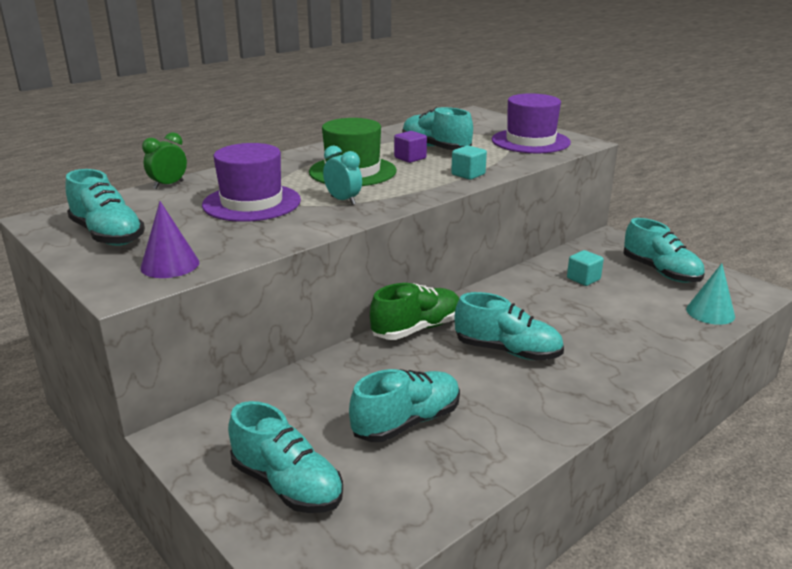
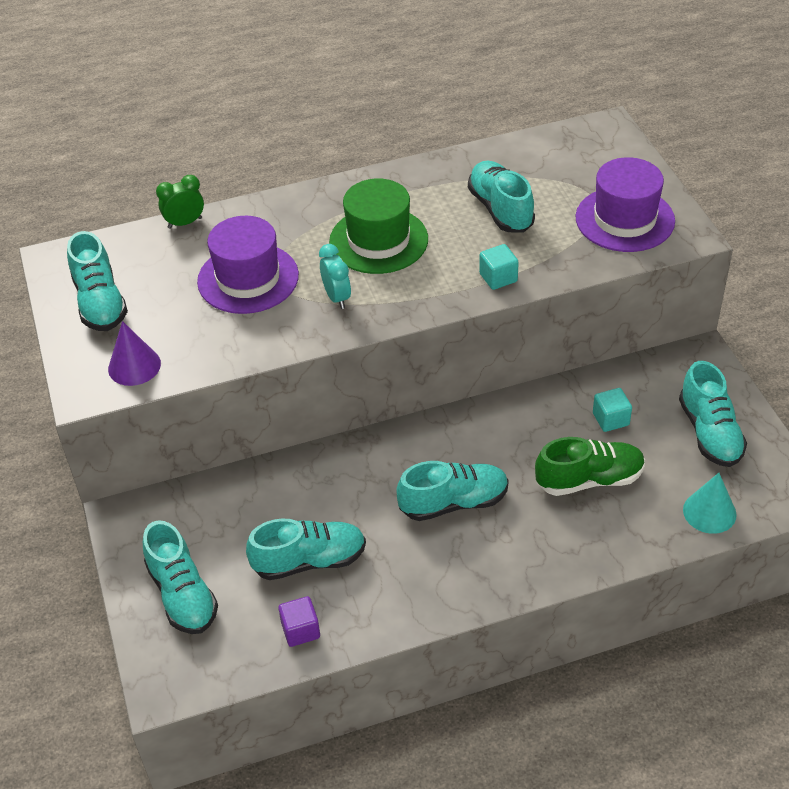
camera: 25 degrees right, 20 degrees up
(410, 158) = (457, 226): purple cube -> purple cube (300, 630)
(417, 329) = (386, 446): green shoe -> green shoe (589, 480)
(507, 351) = (453, 503): turquoise shoe -> turquoise shoe turned 60 degrees counterclockwise

